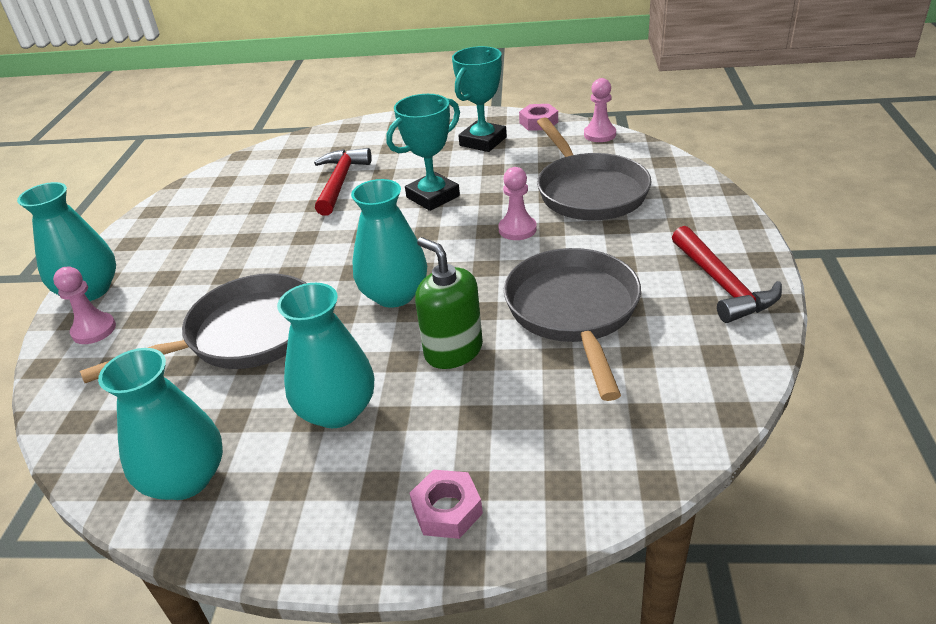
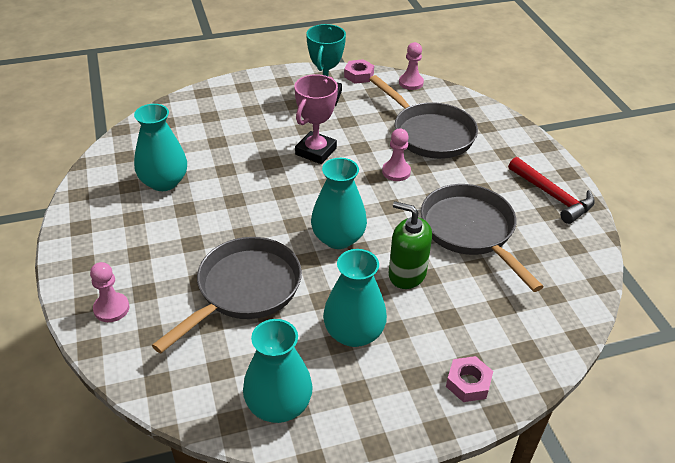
camera: 25 degrees left, 5 degrees up
(90, 290) = (79, 275): turquoise vase -> turquoise vase (164, 182)
(340, 182) = (230, 146): red hammer -> none
(433, 196) = (315, 151): turquoise trophy -> pink trophy

